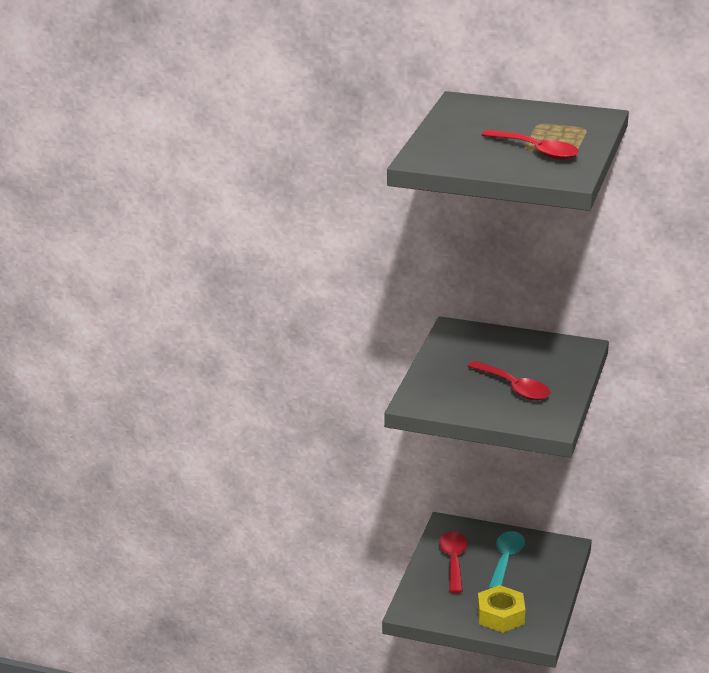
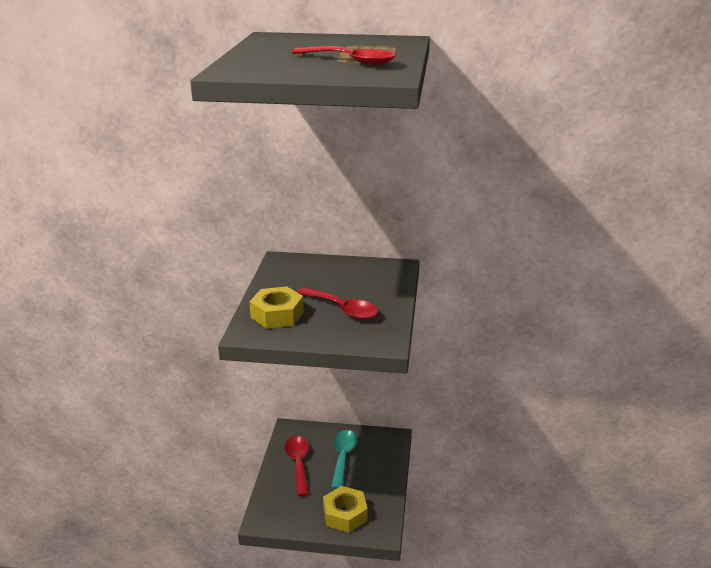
camera: 10 degrees left, 0 degrees up
(445, 387) = (277, 315): none -> yellow nut

